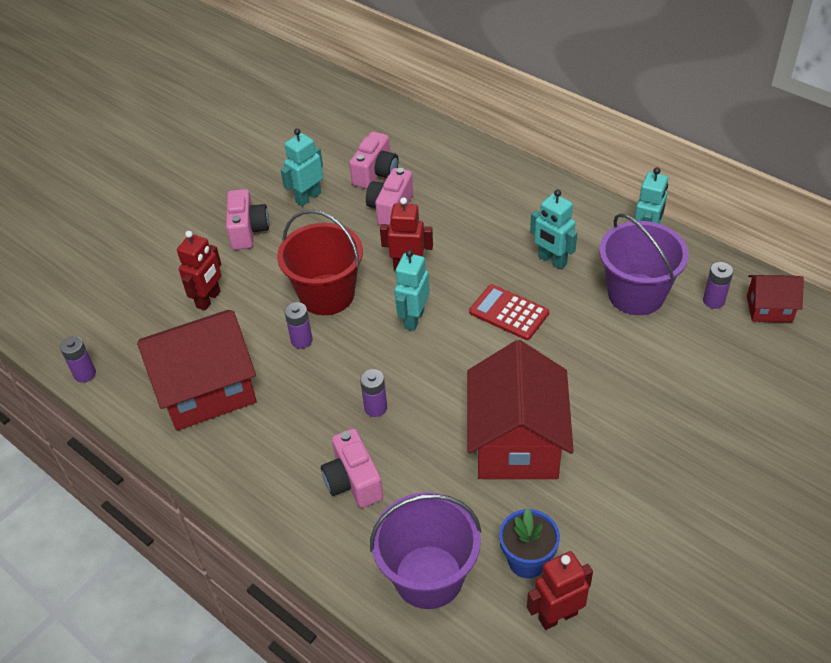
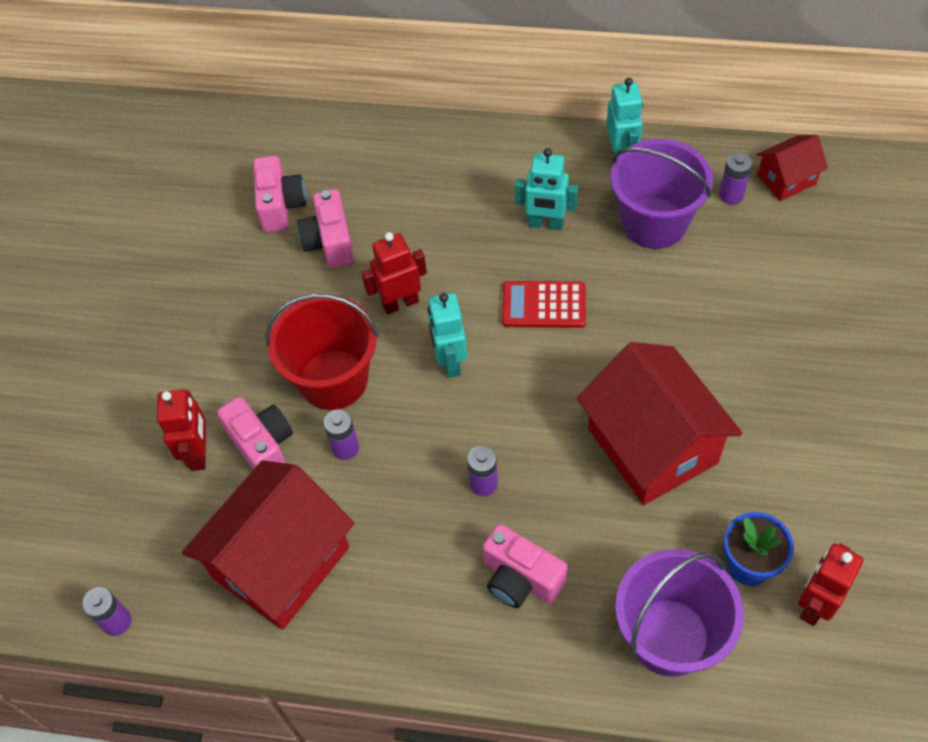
camera: 30 degrees left, 10 degrees up
(248, 231) = (181, 346): pink camera -> pink camera (262, 445)
(308, 197) = (223, 271): turquoise robot -> none

